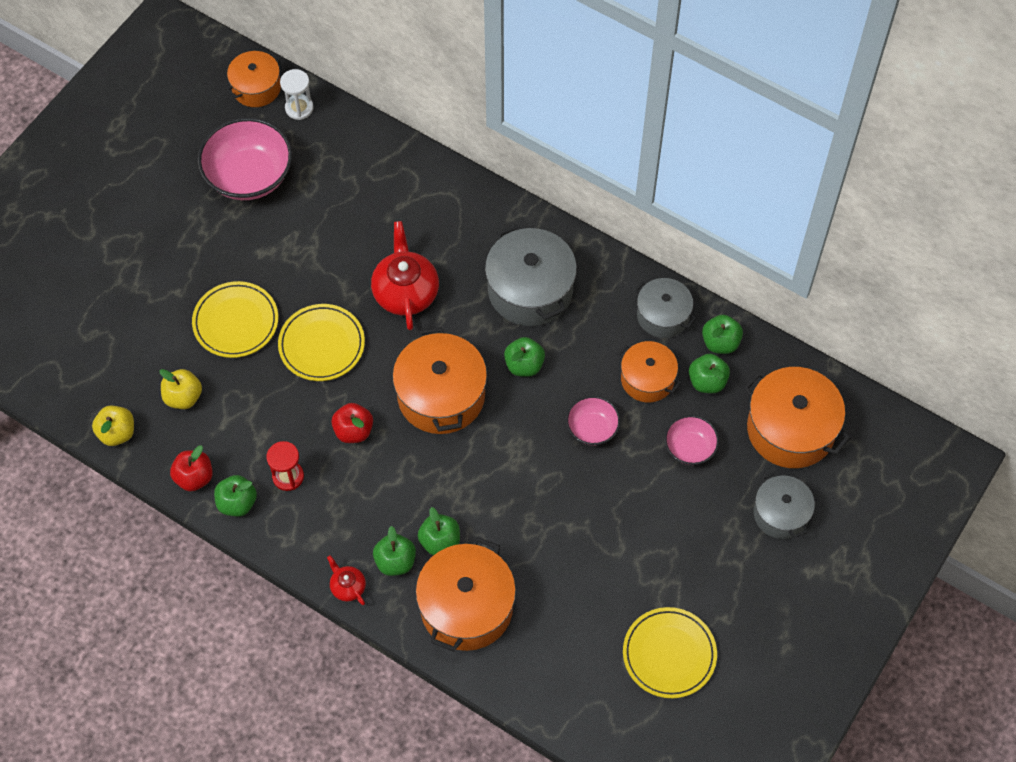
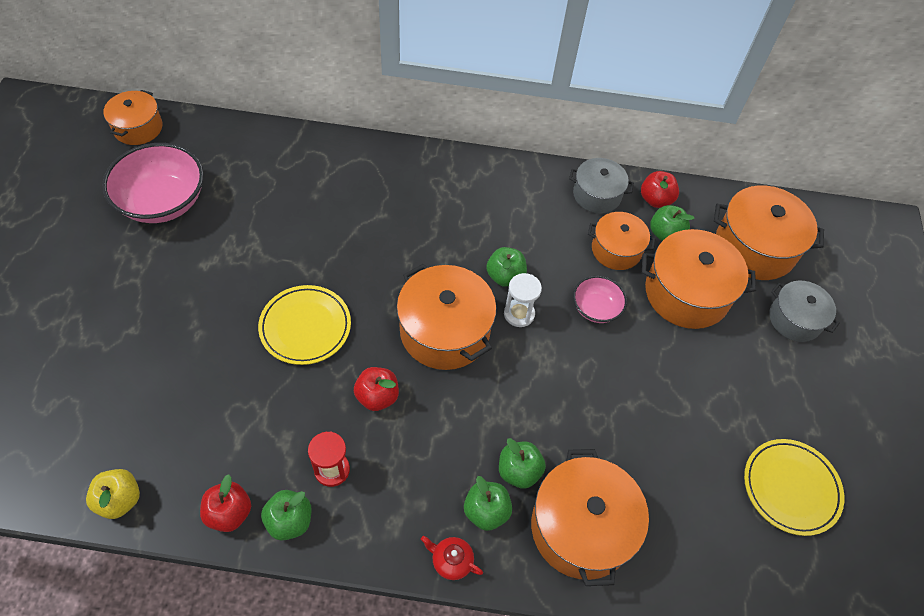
camera: 30 degrees left, 5 degrees down
(183, 397) = (181, 432): yellow apple -> none
(236, 322) = (207, 337): yellow plate -> none
(299, 108) = (187, 132): white hourglass -> white hourglass (519, 314)
(405, 292) = (363, 252): red teapot -> none
(530, 290) = (474, 212): grey pot -> none
(689, 448) = (686, 293): pink bowl -> orange pot
(720, 342) = (655, 200): green apple -> red apple

